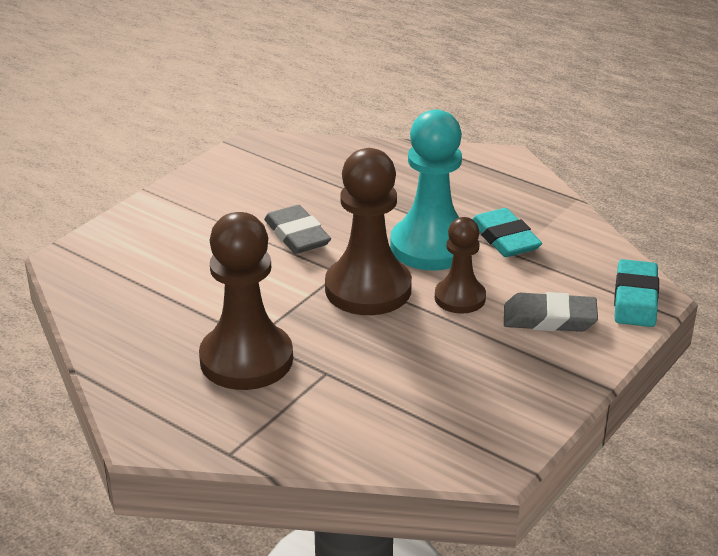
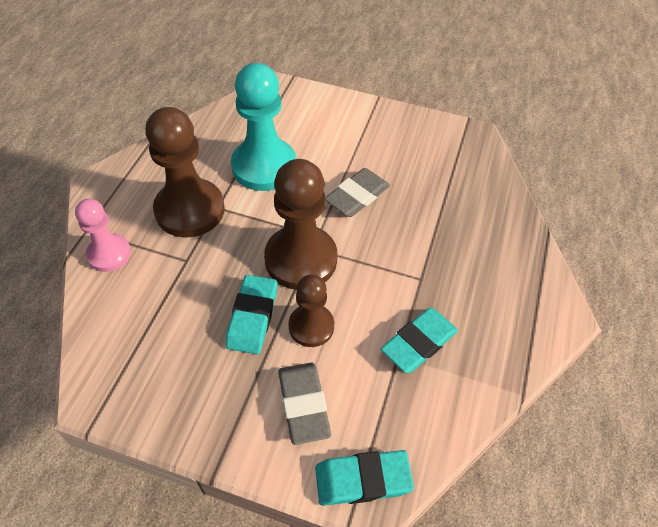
camera: 70 degrees right, 20 degrees up
(284, 435) = (109, 254): none -> pink pawn
(431, 247) = (380, 288): turquoise pawn -> turquoise pawn (264, 166)
(431, 334) = (252, 317): none -> turquoise eraser

